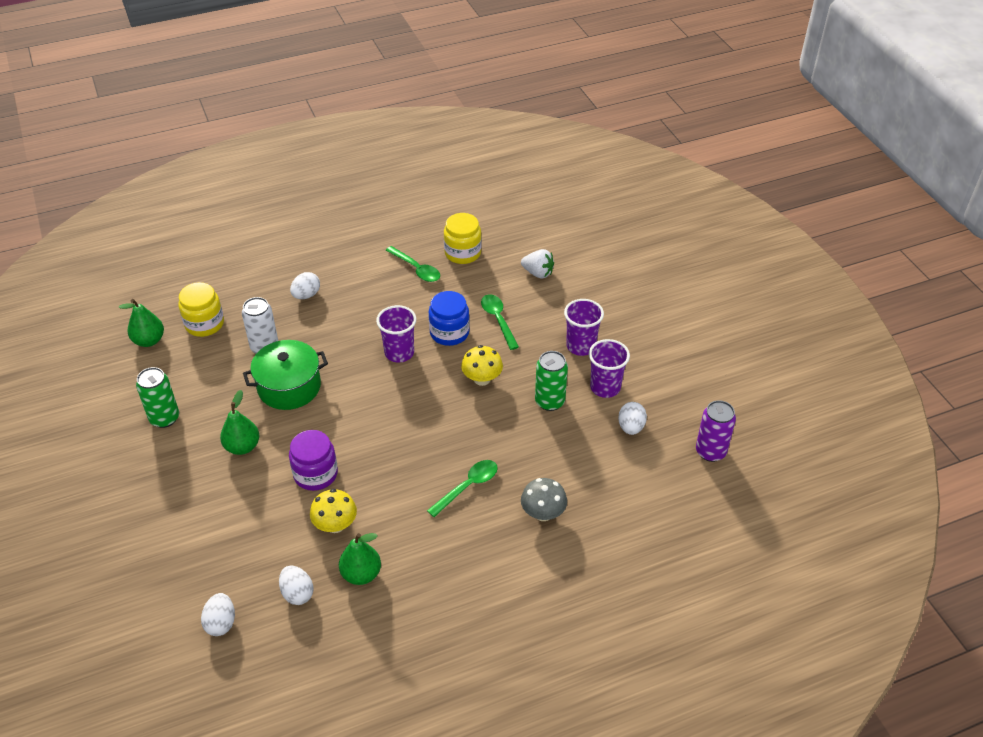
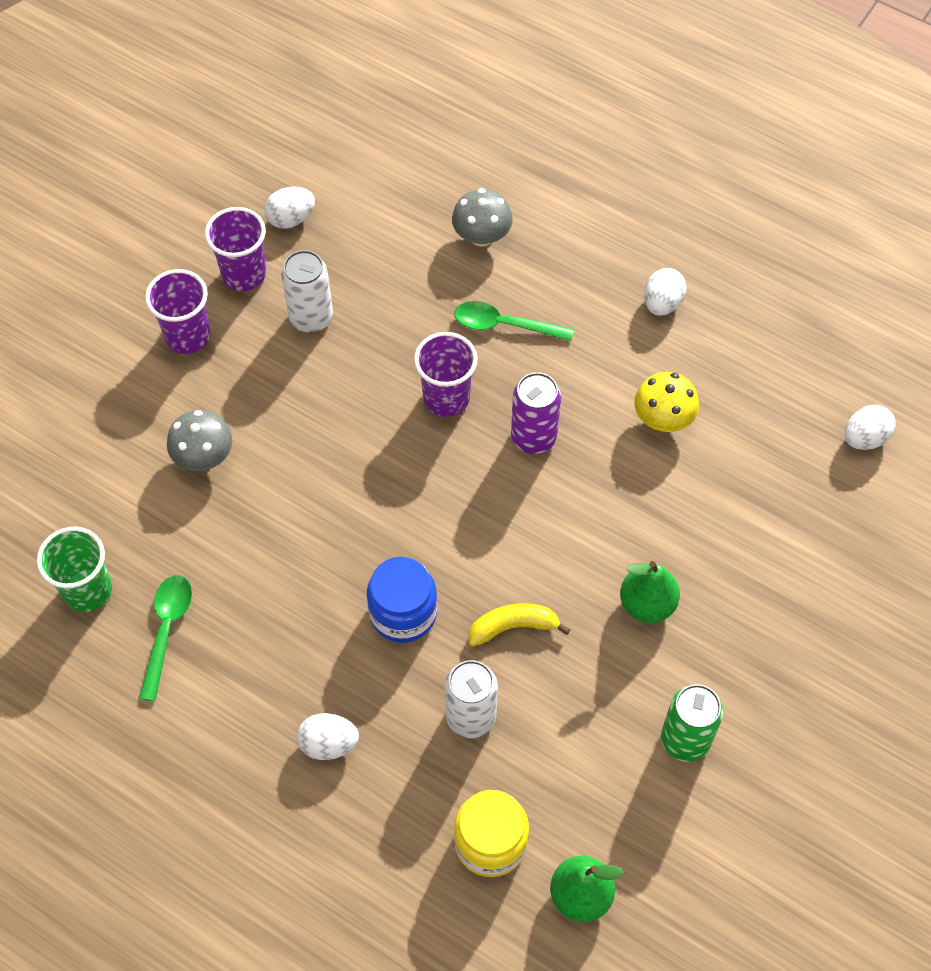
camera: 125 degrees left, 15 degrees up
(289, 387) = (513, 627): green pot -> yellow banana
(297, 593) = (771, 393): white egg -> white egg (662, 303)
(315, 474) = (616, 490): purple jar -> none
(361, 574) = (698, 351): green pear -> none
(399, 353) = (353, 536): purple cup -> purple cup (446, 398)
(449, 333) = (271, 500): blue jar -> blue jar (403, 613)
(462, 253) = (88, 590): yellow jar -> green cup
(482, 379) = (327, 410): yellow mushroom -> none
(498, 320) = (204, 457): green spoon -> grey mushroom
(538, 273) = (70, 465): white strawberry -> none
(549, 401) = (311, 318): green can -> white can
(710, 451) = (272, 132): purple can -> purple can (533, 437)

